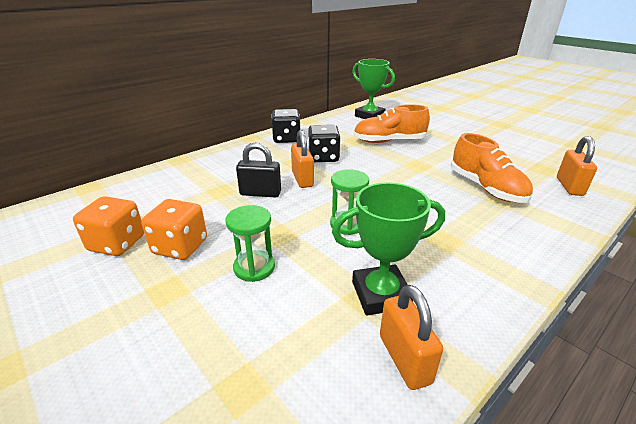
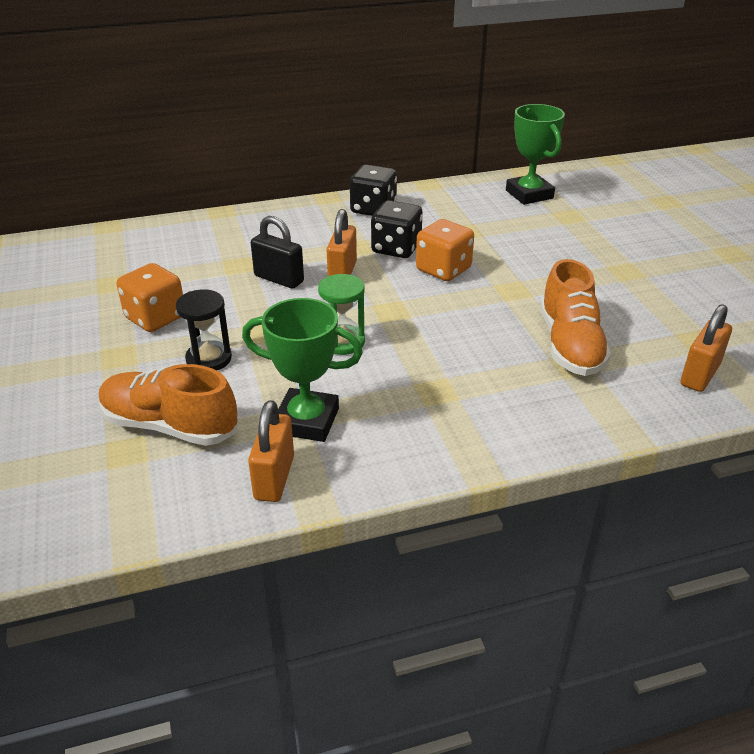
camera: 25 degrees right, 5 degrees up
(117, 243) = (102, 298): orange dice -> orange dice (443, 269)
(254, 267) = (209, 359): green hourglass -> black hourglass
(389, 141) = (512, 244): orange shoe -> orange shoe (169, 426)

